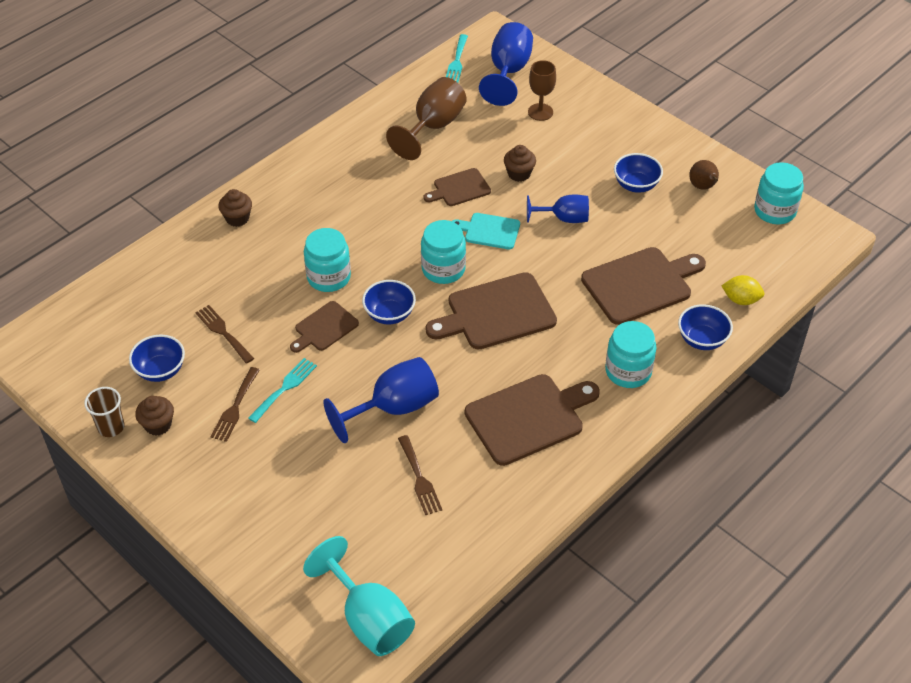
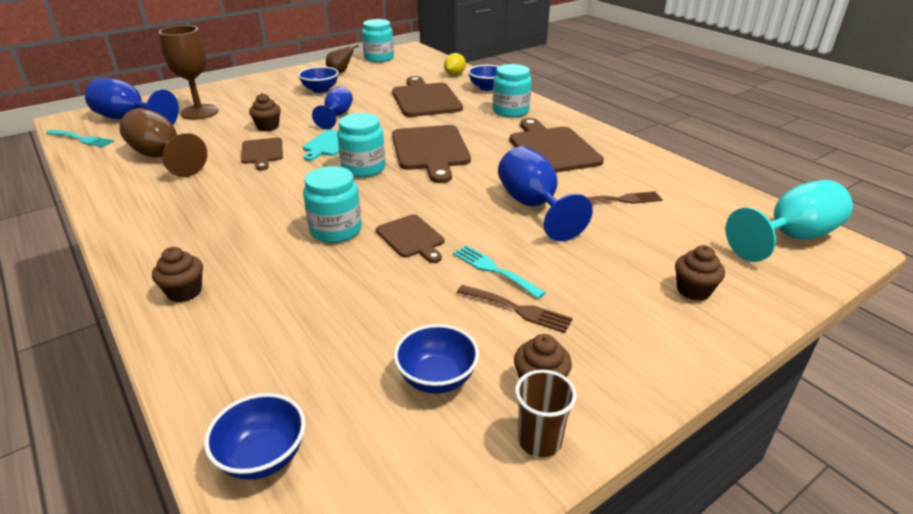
camera: 80 degrees left, 15 degrees down
(223, 332) = (387, 314): brown fork -> none
(271, 525) = (693, 290): none -> brown cupcake
(389, 314) = (409, 199): blue bowl -> blue bowl (263, 456)
(540, 112) = (199, 112): brown goblet -> brown goblet, size x1.54

